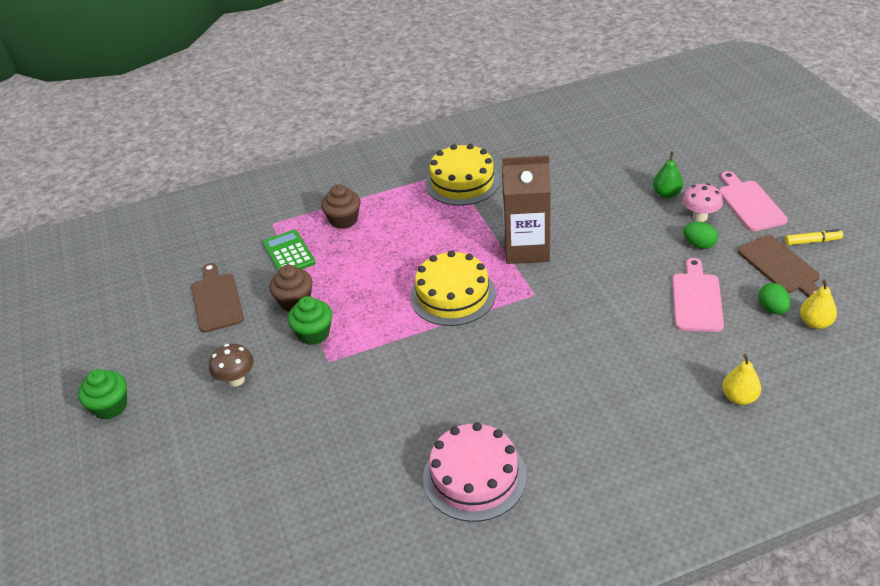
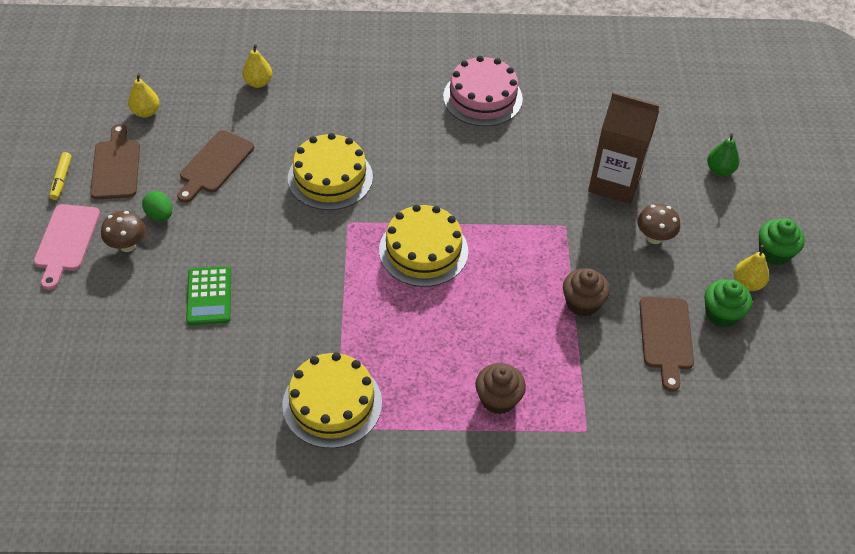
camera: 165 degrees left, 10 degrees up
(141, 368) = (747, 283): none -> yellow pear
(288, 253) = (575, 372): green calculator -> green calculator (209, 296)
(314, 334) = (572, 258): green cupcake -> green cupcake (721, 314)
(526, 249) = (322, 276): brown carton -> brown carton (614, 182)
(580, 326) = (330, 177): none -> yellow cake
(666, 194) = (130, 287): green pear -> green pear (719, 170)
(696, 299) = (215, 164): pink cutting board -> brown cutting board
(700, 217) = (127, 245): pink mushroom -> brown mushroom
(772, 309) = (164, 134): green egg -> none
(812, 241) = (61, 179): yellow marker -> yellow marker turned 105 degrees counterclockwise

